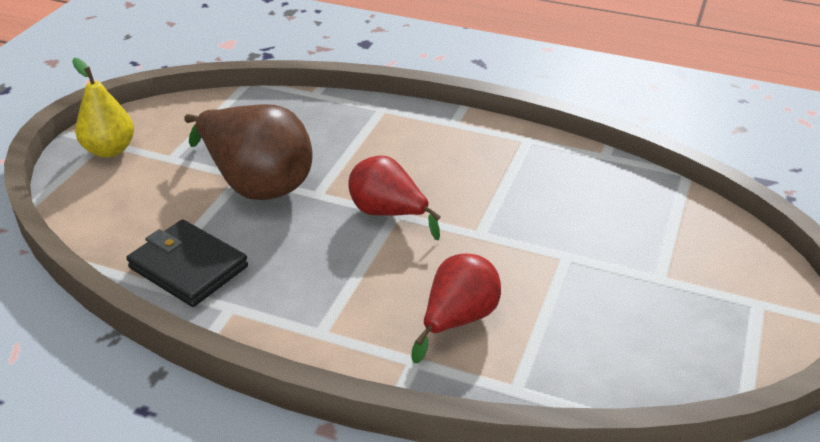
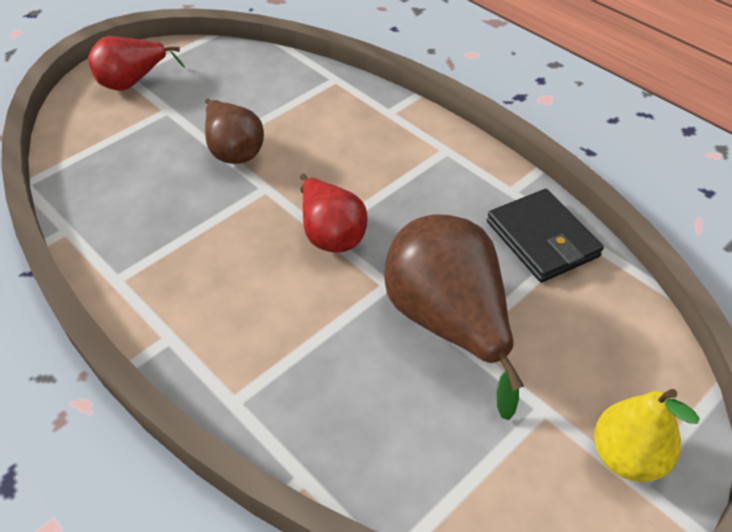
camera: 155 degrees left, 10 degrees up
(458, 320) = (339, 127): red pear -> red pear (132, 82)
(543, 256) = (233, 150): none -> brown pear

